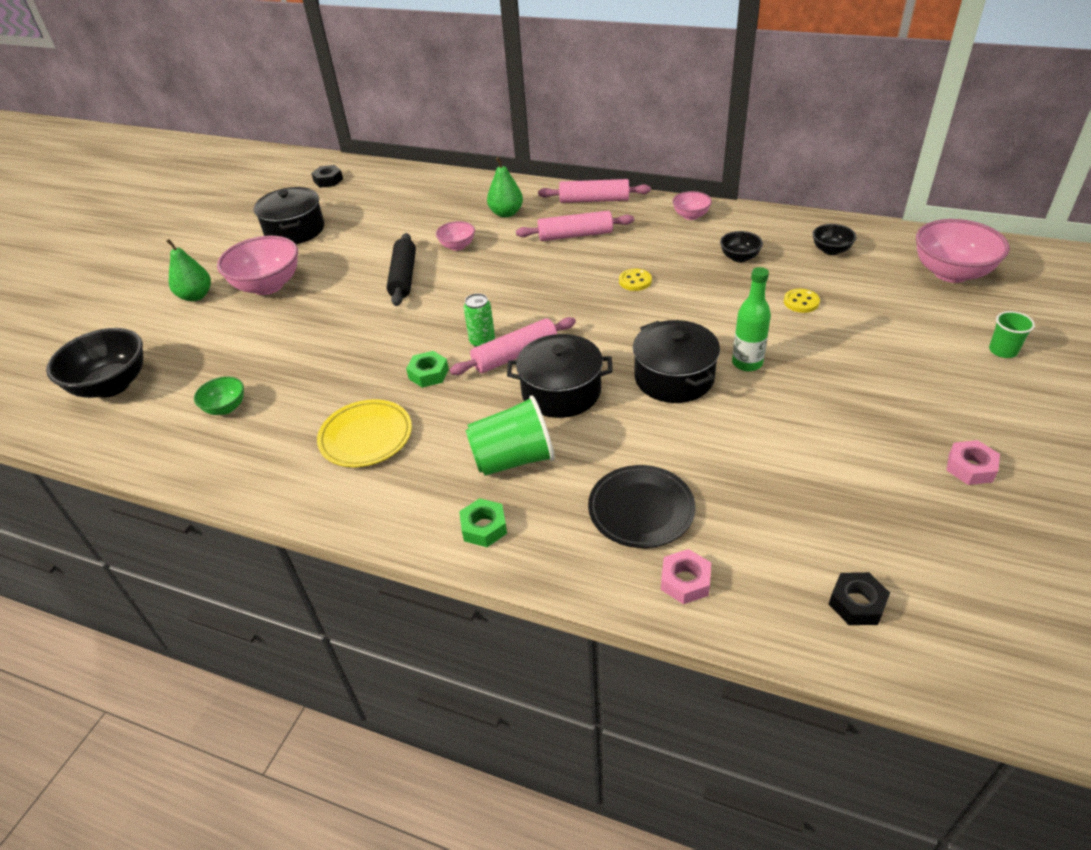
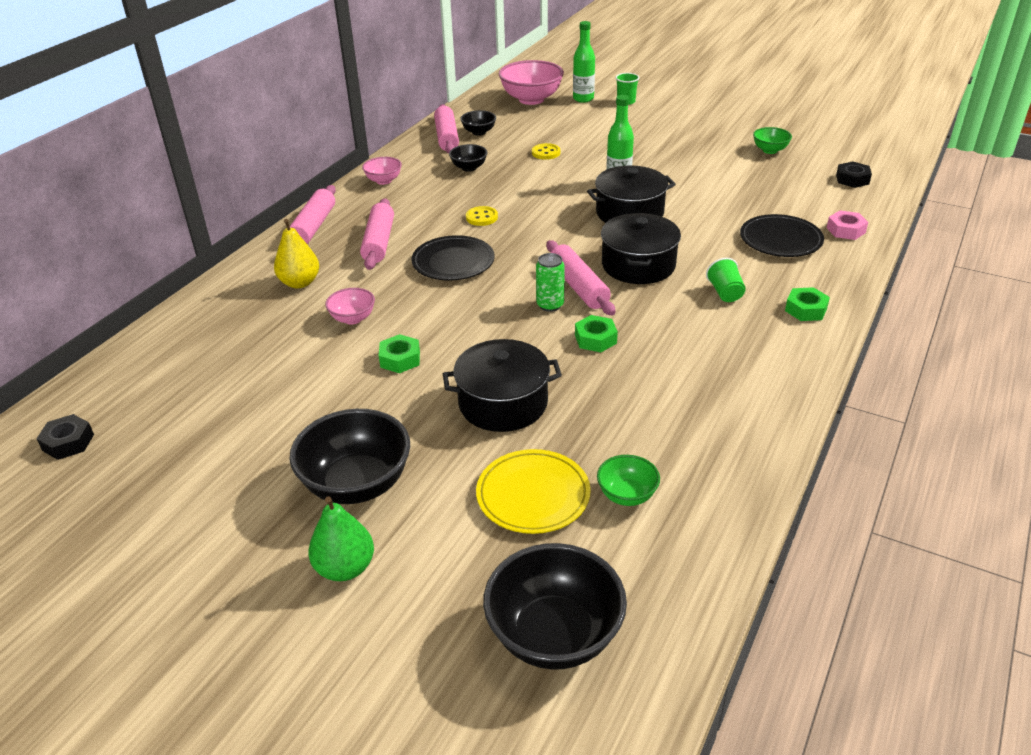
camera: 85 degrees left, 5 degrees down
(268, 286) = (357, 484): pink bowl -> black bowl
(295, 230) = (209, 469): black pot -> black pot (503, 403)
(366, 437) = (689, 378): yellow plate -> yellow plate (533, 495)
(403, 277) = (400, 359): black rolling pin -> green nut
(506, 213) = (300, 283): green pear -> yellow pear
(513, 459) = (725, 293): green cup -> green cup, size x0.55
(548, 278) = (453, 262): none -> black plate
(806, 233) = (446, 137): none -> pink rolling pin
(917, 505) = (770, 150): none -> green bowl
(970, 467) = (737, 130): pink nut -> none
(984, 313) = (583, 99): none -> green bottle

